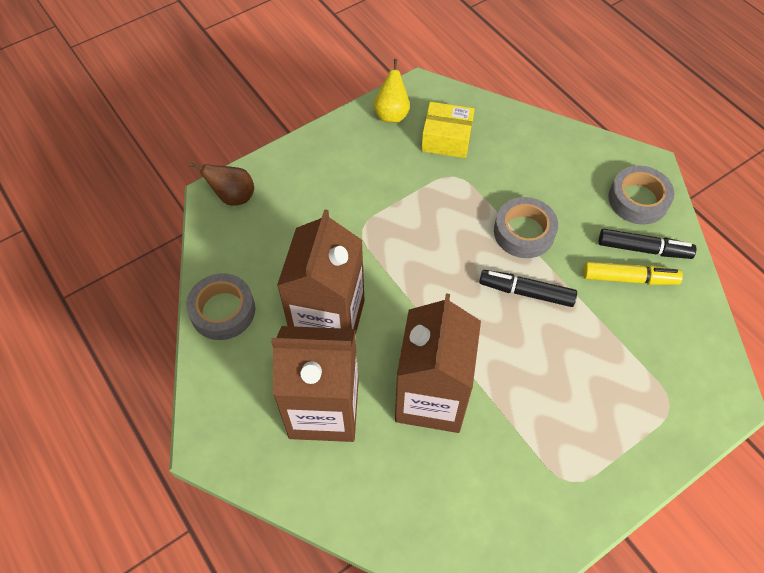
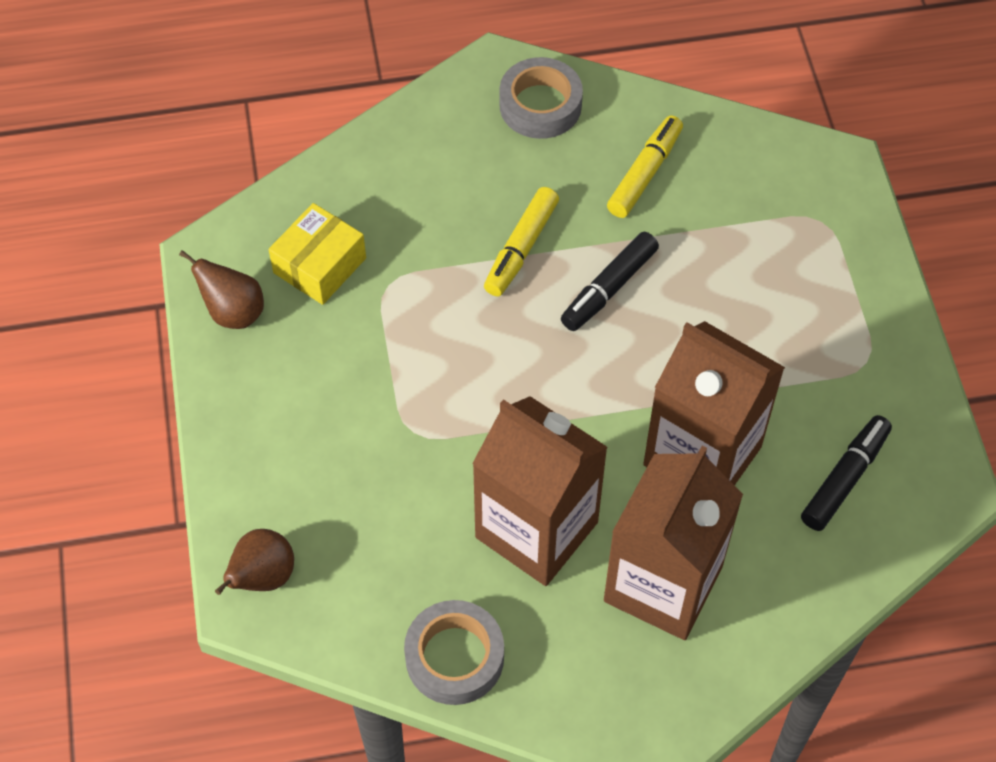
camera: 65 degrees left, 0 degrees up
(392, 114) = (233, 312): yellow pear -> brown pear
(524, 232) = (521, 248): grey tape -> yellow marker
(643, 249) = (612, 138): black marker -> black marker (844, 478)

